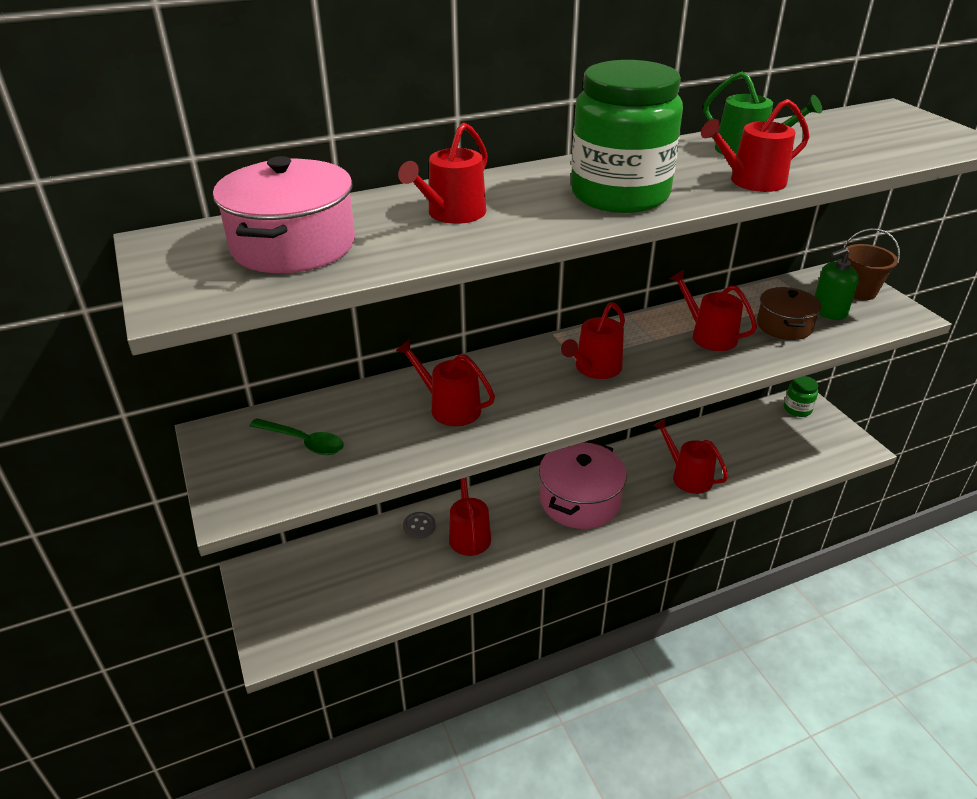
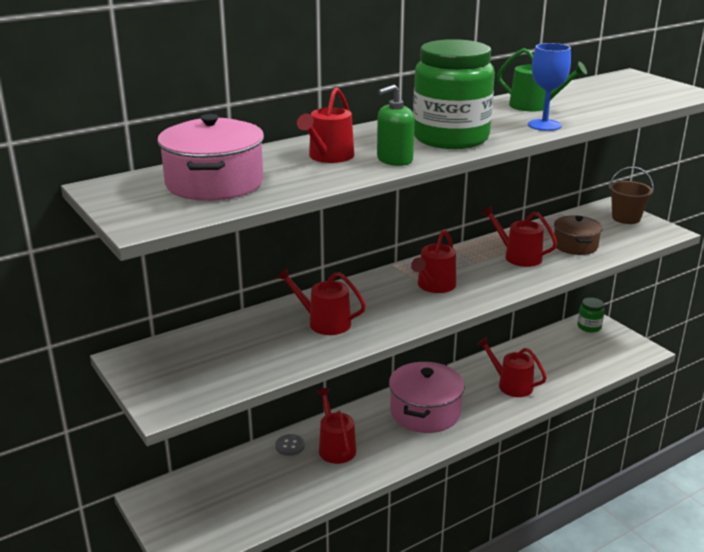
camera: 10 degrees left, 10 degrees down
(303, 442) = (209, 357): green spoon -> none
(751, 181) = (544, 125): red watering can -> blue goblet
(829, 311) = (607, 233): green soap dispenser -> green soap dispenser (394, 160)

